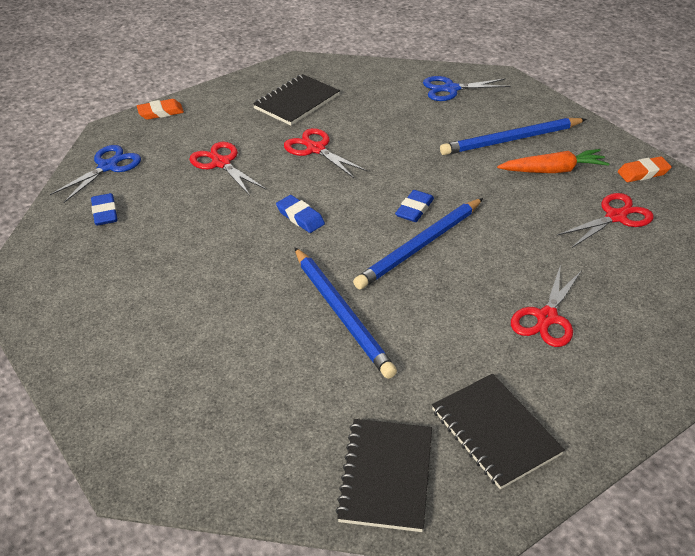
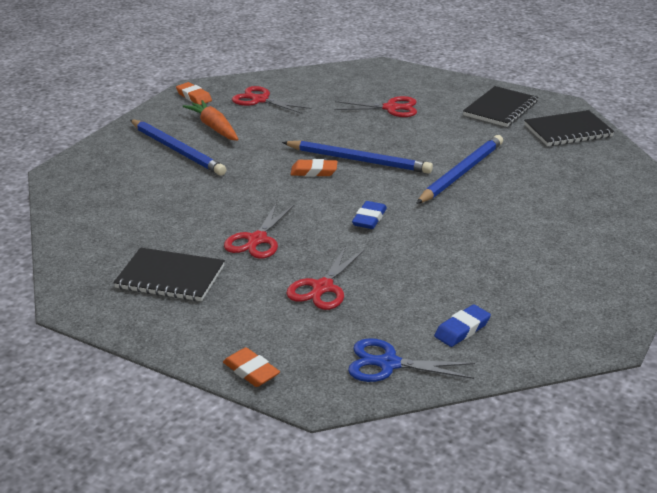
camera: 115 degrees left, 10 degrees down
(414, 209) = (314, 171): blue eraser -> orange eraser
(451, 89) = (95, 193): blue scissors -> none

